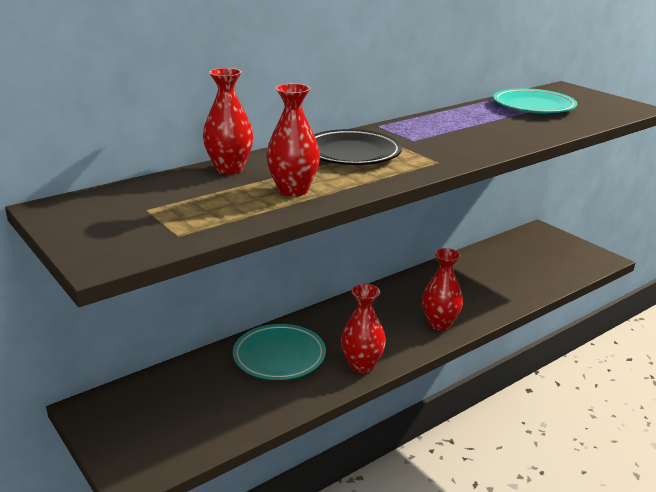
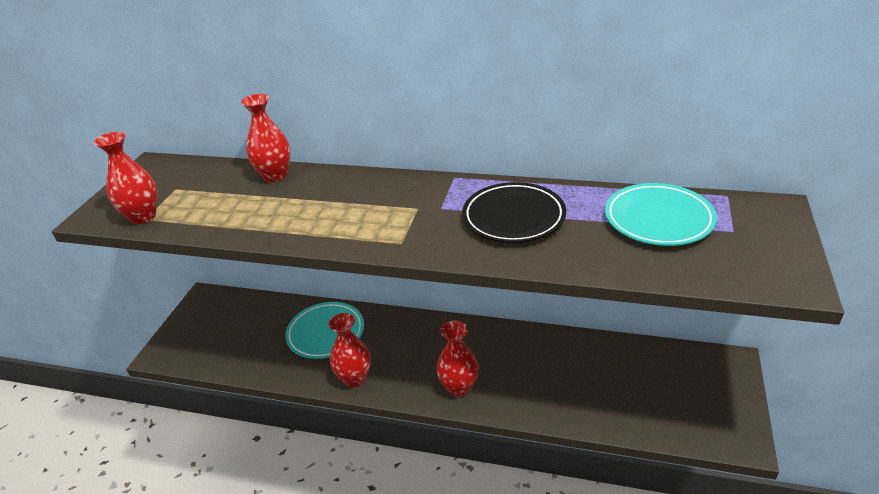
camera: 55 degrees right, 10 degrees up
(293, 190) = (261, 216): red vase -> red vase (143, 216)
(351, 153) = (368, 199): black plate -> black plate (513, 217)

